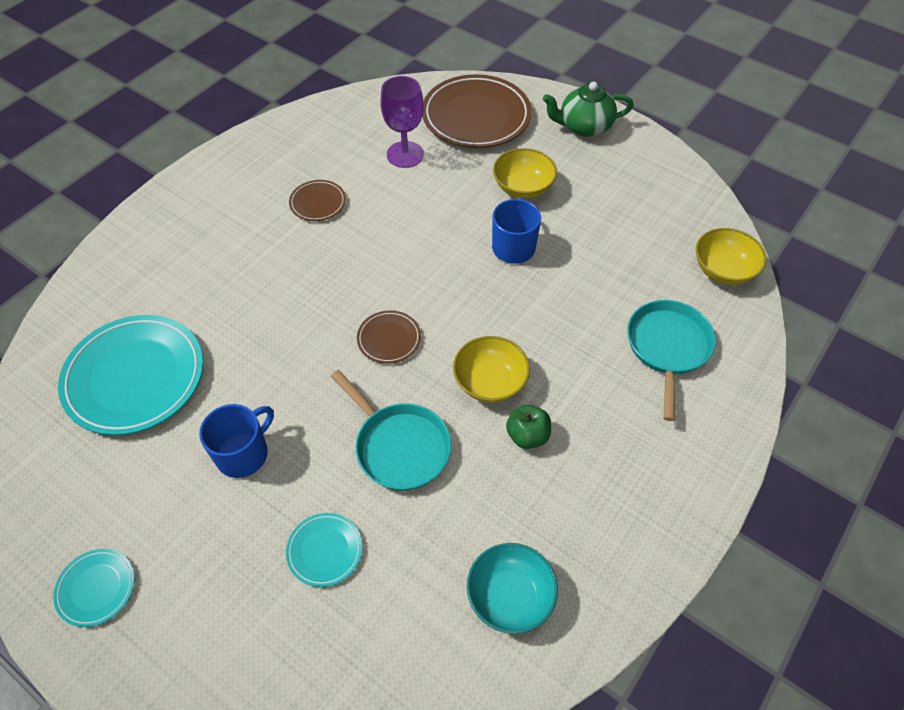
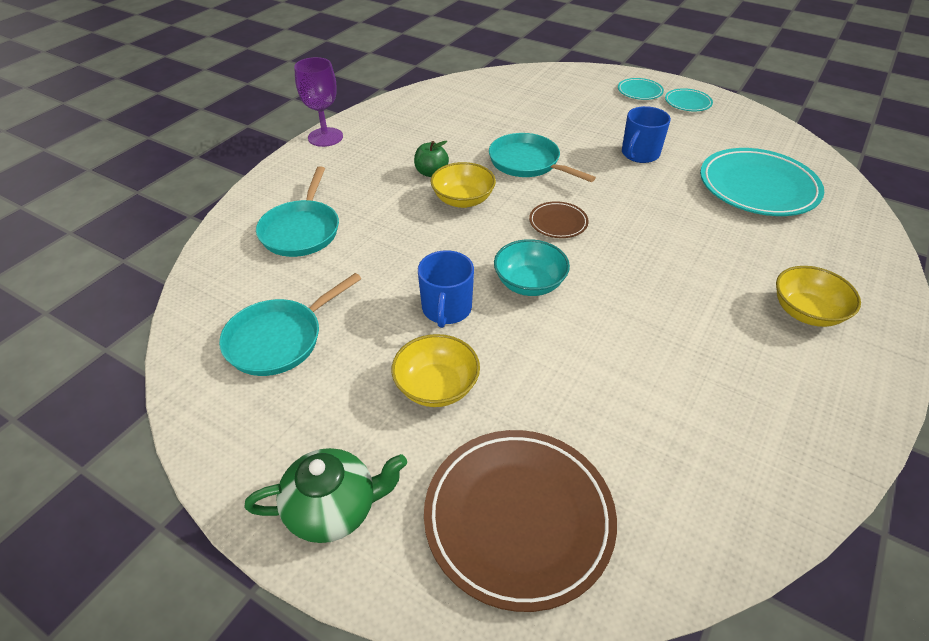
camera: 175 degrees right, 10 degrees down
(318, 203) = (696, 346): brown plate -> none
(325, 550) = (560, 120): turquoise plate -> turquoise plate (639, 91)
(405, 154) = (612, 429): purple goblet -> purple goblet (325, 137)
(510, 596) = (442, 111): turquoise bowl -> turquoise bowl (529, 283)
(651, 230) = (279, 339): none -> turquoise pan
(723, 270) = (213, 299): yellow bowl -> yellow bowl (806, 312)

